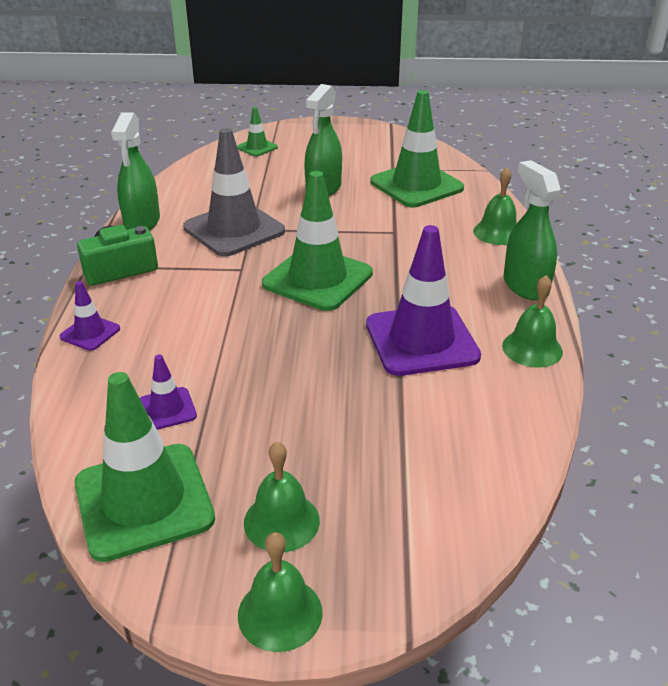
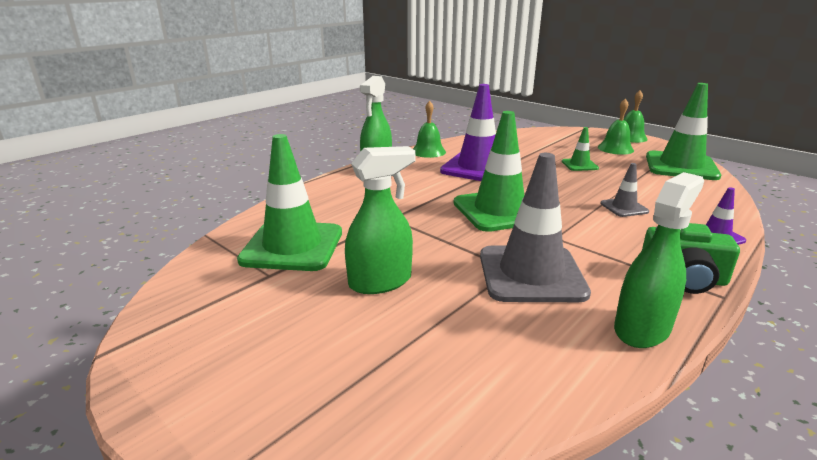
camera: 140 degrees left, 10 degrees down
(167, 409) = (659, 186): purple traffic cone -> none
(197, 340) = (624, 207): none -> grey traffic cone
(257, 147) = (355, 409): green traffic cone -> green traffic cone (579, 165)
(497, 232) = (324, 192): green bell -> none

